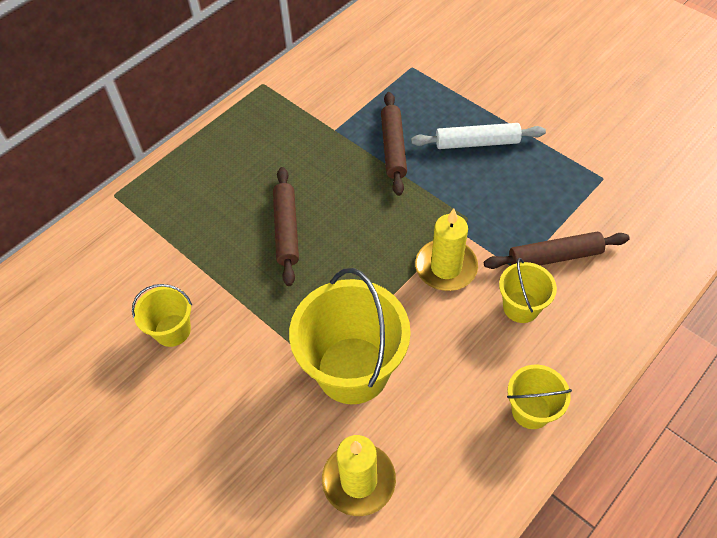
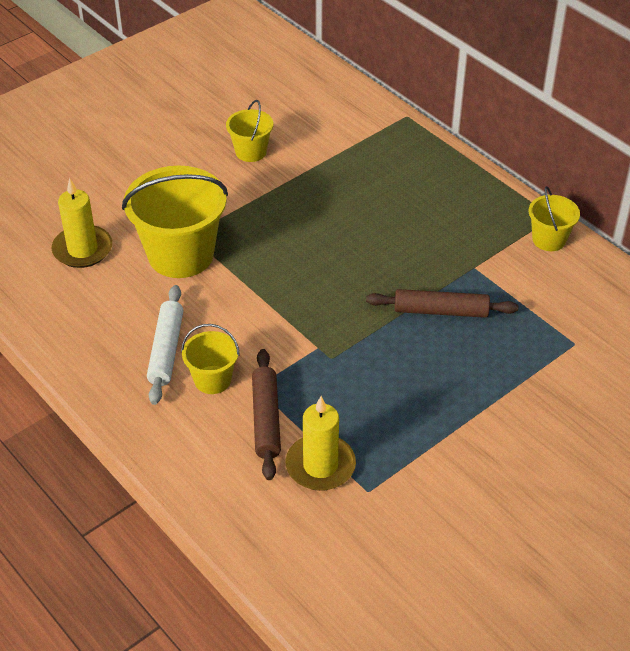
camera: 95 degrees right, 10 degrees down
(286, 230) = (343, 223): brown rolling pin -> none
(446, 267) = (273, 331): yellow candle -> yellow candle (320, 465)
(477, 143) = (439, 383): white rolling pin -> white rolling pin (166, 350)
(531, 410) = (104, 365): yellow bucket -> yellow bucket (549, 239)

